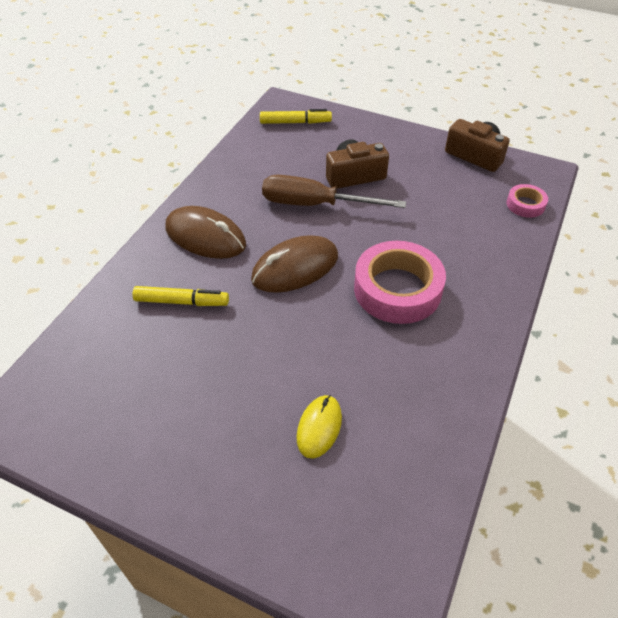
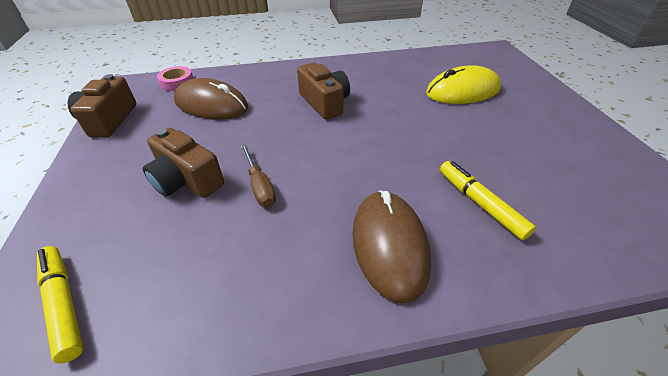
camera: 125 degrees left, 5 degrees down
(295, 268) = (358, 157): brown mouse -> brown mouse (211, 105)
(315, 204) = (260, 186): brown screwdriver -> brown screwdriver, size x0.54
(319, 427) = (462, 91): yellow mouse -> yellow mouse, size x1.64
(397, 289) = (324, 103): pink tape -> brown camera

